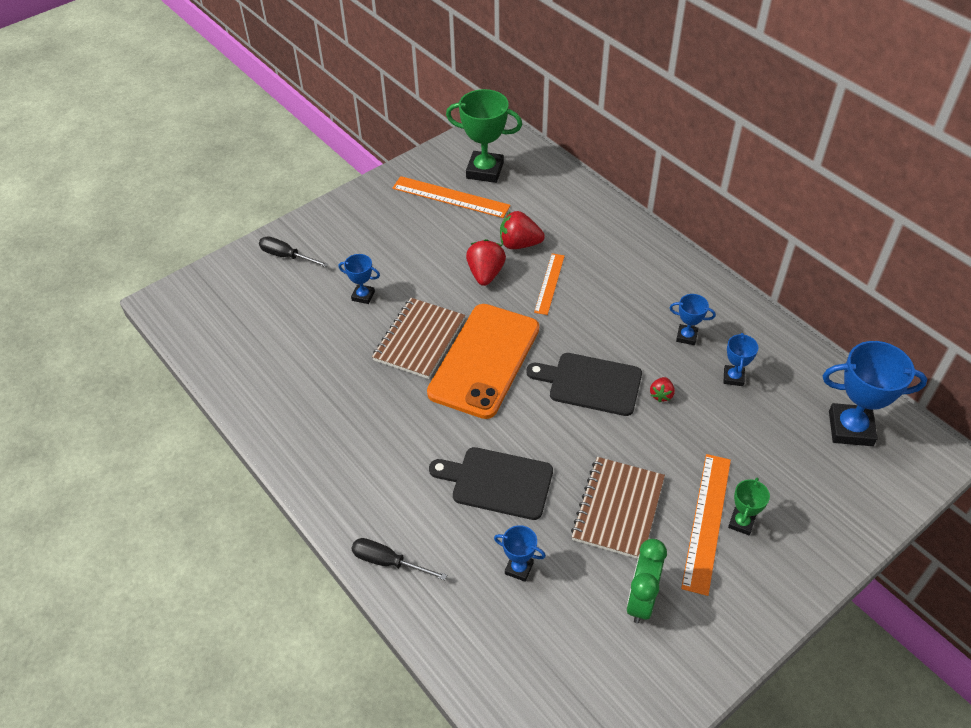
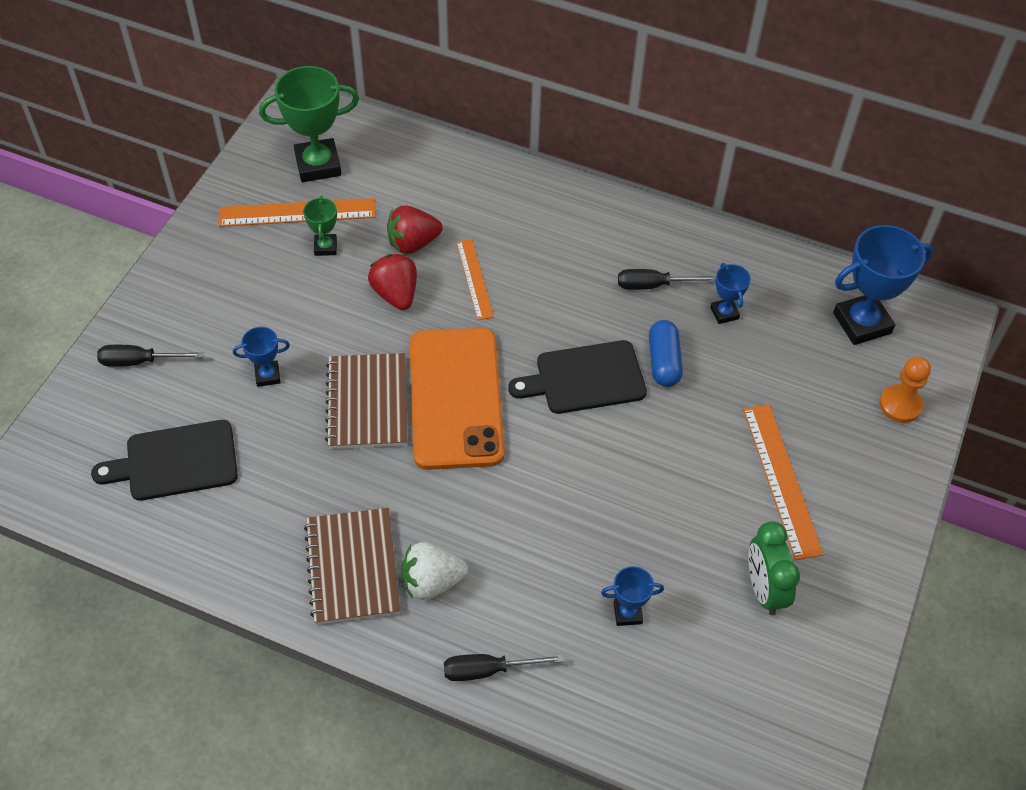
camera: 30 degrees left, 5 degrees up
(387, 481) = (432, 582): none -> white strawberry
(498, 482) = (552, 530): black cutting board -> black cutting board (176, 461)
(618, 509) = (690, 505): brown notebook -> brown notebook (353, 567)
(661, 395) = (664, 361): red strawberry -> blue capsule
(686, 336) = (653, 285): blue trophy -> black screwdriver
(741, 523) = (814, 466): green trophy -> green trophy (325, 247)
(848, 505) = (900, 405): none -> orange pawn

